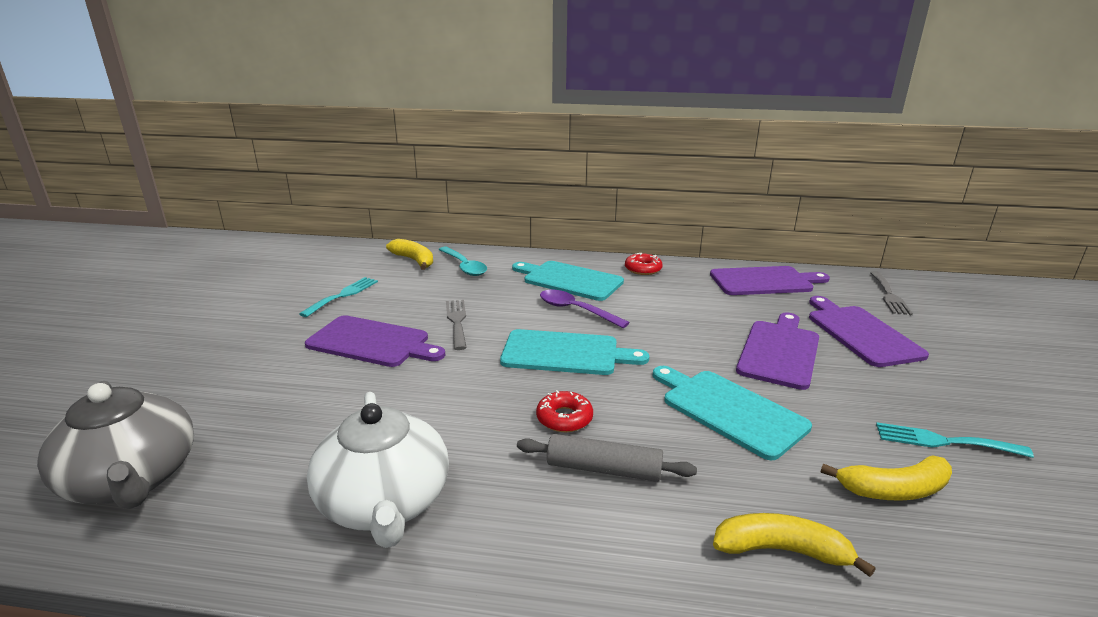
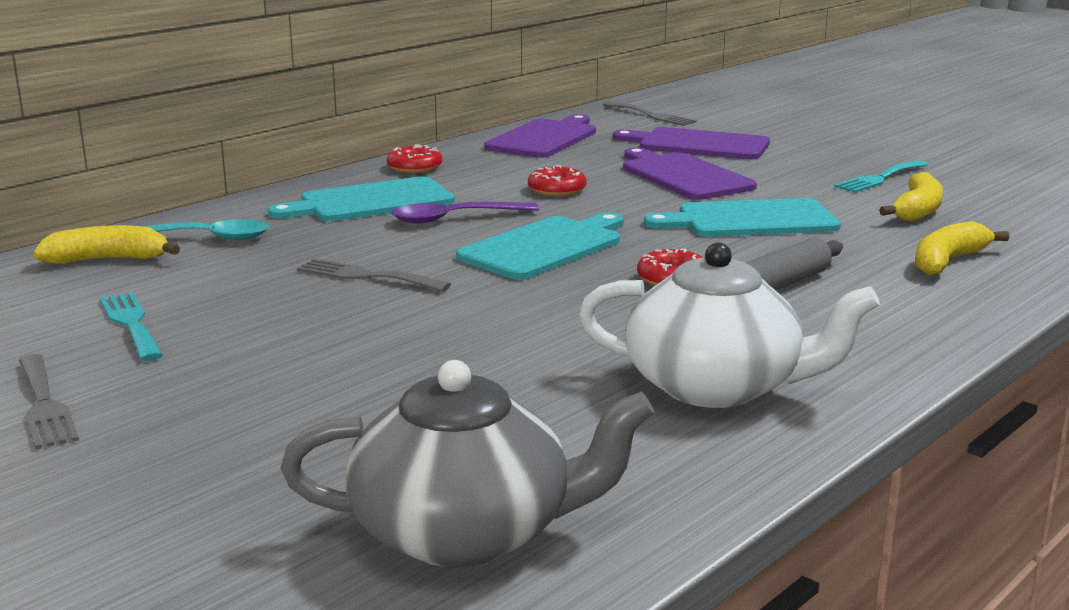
camera: 55 degrees left, 5 degrees down
(241, 316) = (44, 405): none -> grey fork
(372, 342) = (332, 331): purple cutting board -> none
(674, 320) = (557, 190): none -> red donut

